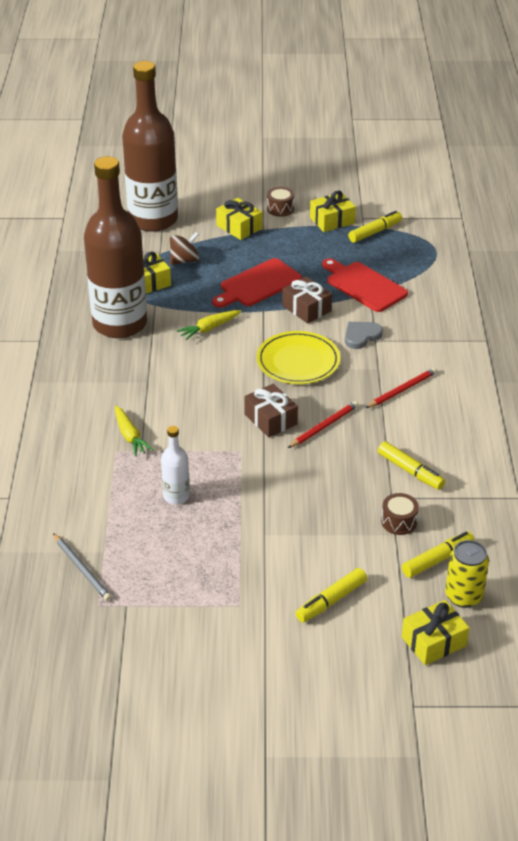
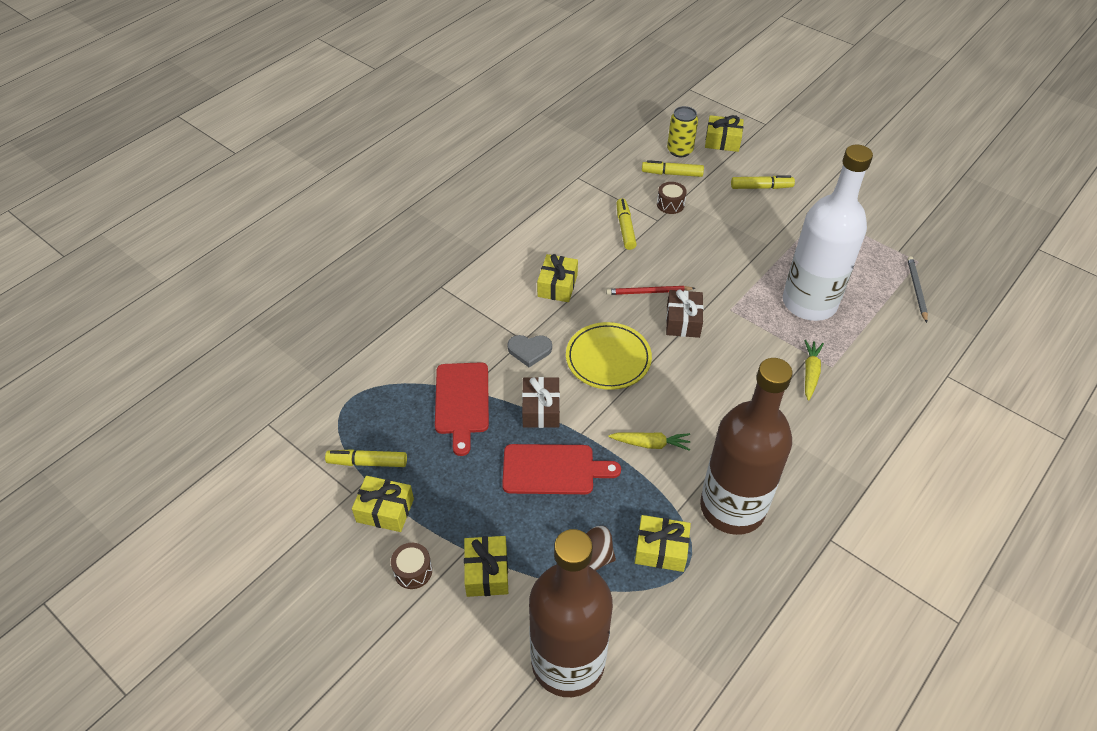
camera: 140 degrees left, 10 degrees up
(176, 496) = (809, 303): white bottle -> white bottle, size x2.38
(402, 390) = (557, 286): red pencil -> yellow gift

